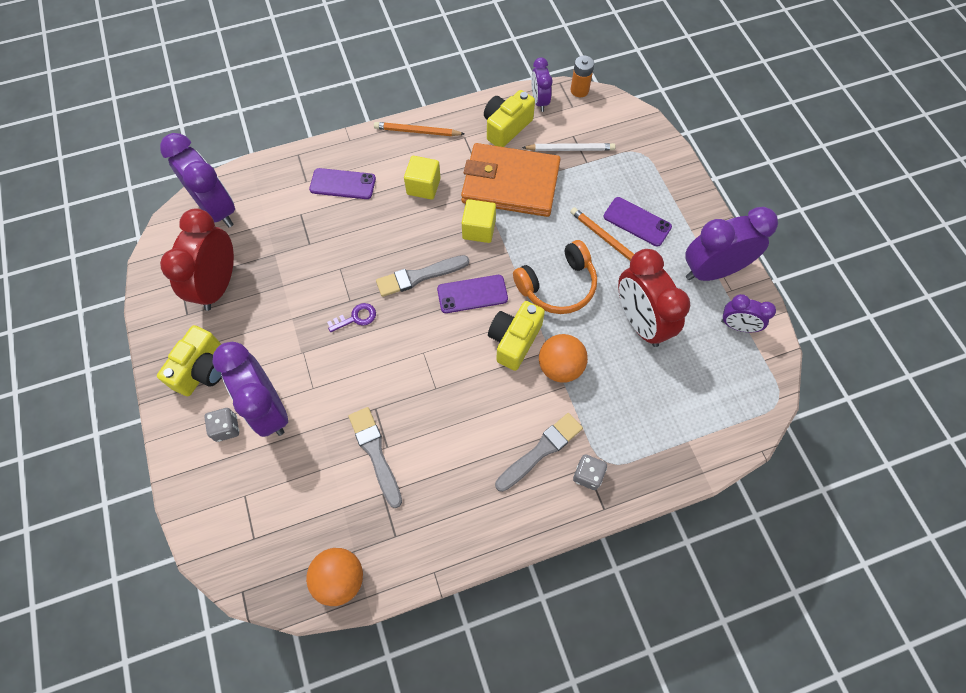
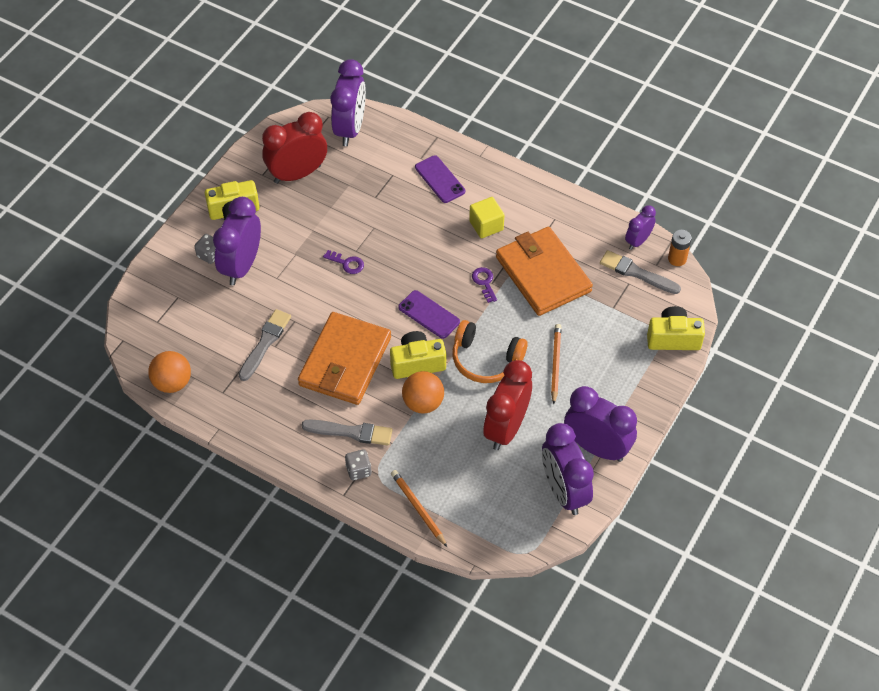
camera: 50 degrees right, 10 degrees down
(417, 131) = (529, 188): orange pencil -> orange pencil (418, 508)
(419, 276) = (412, 275): grey brush -> grey brush (636, 273)
(459, 398) = (345, 361): none -> orange wallet
(479, 229) = (484, 282): yellow cube -> purple key
(506, 127) = (590, 237): yellow camera -> yellow camera (673, 338)
(570, 149) = (613, 289): white pencil -> none
(637, 222) = (591, 373): purple phone -> none
(737, 326) = (564, 491): purple clock -> purple clock, size x1.82

